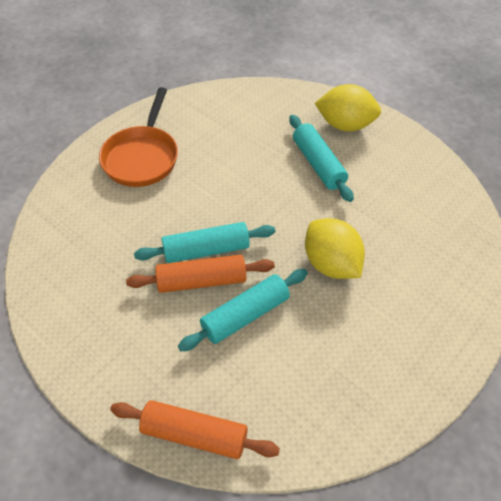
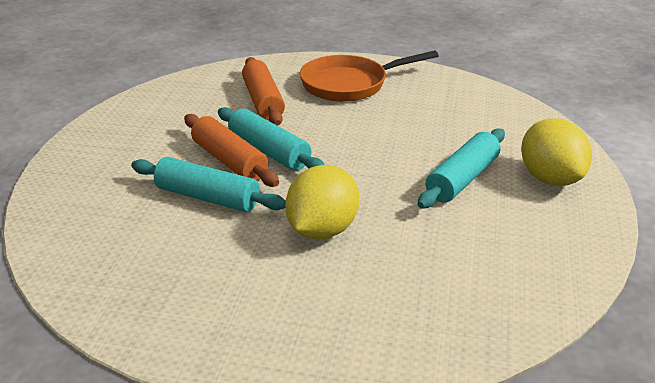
camera: 60 degrees right, 20 degrees down
(194, 434) = (54, 212): orange rolling pin -> orange rolling pin (263, 101)

